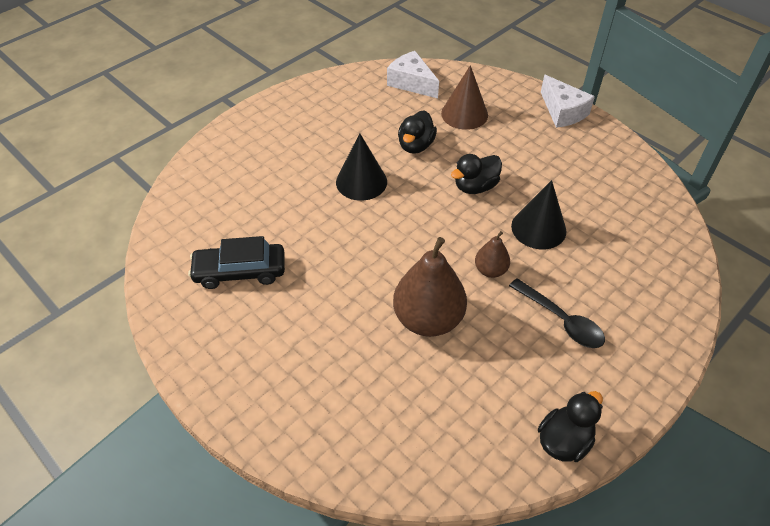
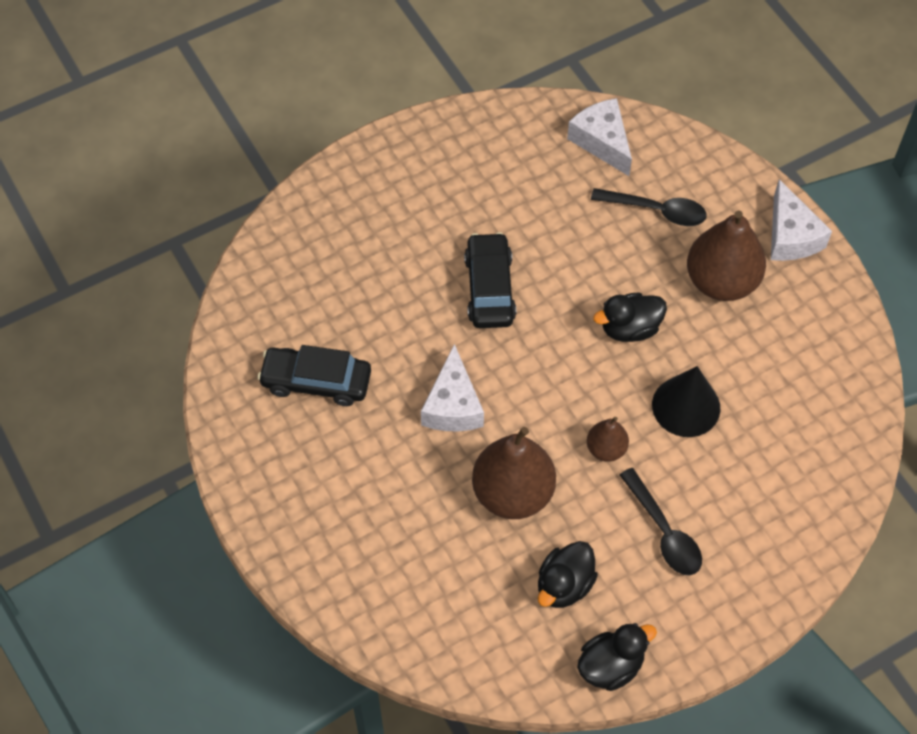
camera: 15 degrees right, 10 degrees up
(358, 265) = (453, 405): none -> white cheese
(361, 182) = (489, 288): black cone -> black car
(416, 146) = (575, 248): black duck -> black duck (564, 585)
(464, 114) = (656, 211): brown cone -> black spoon
(528, 146) = (721, 281): none -> brown pear

